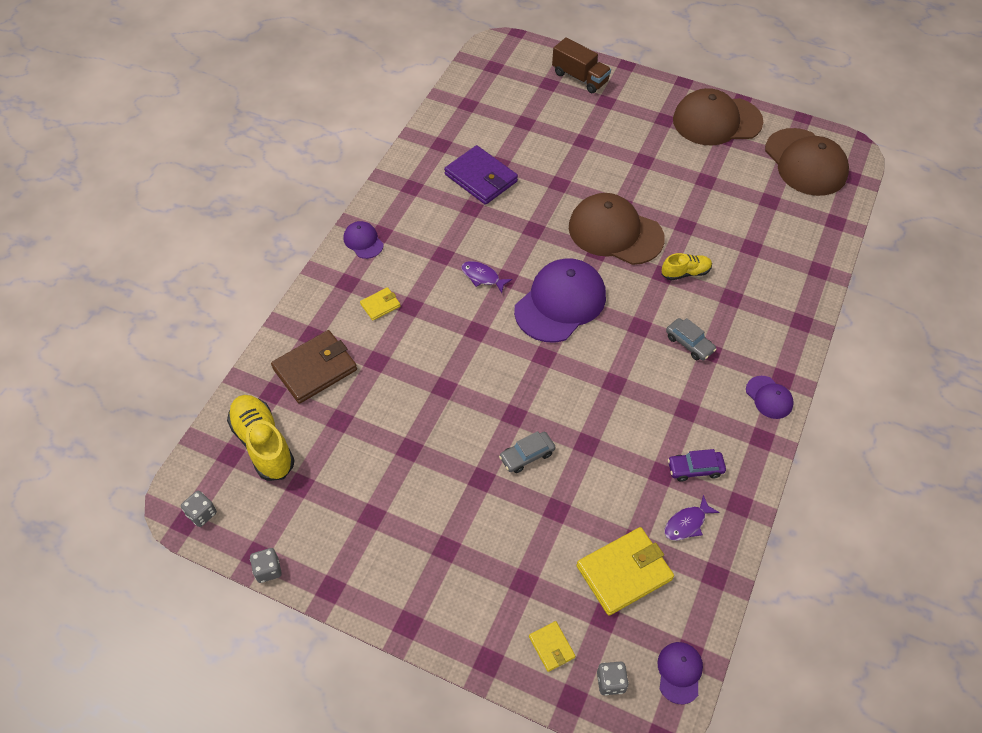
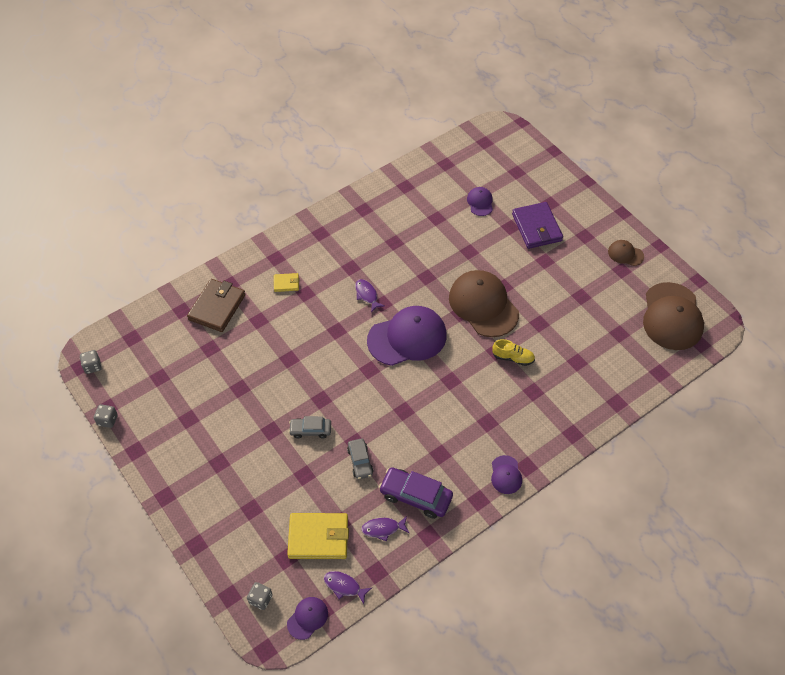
camera: 30 degrees right, 0 degrees up
(263, 444) = (155, 340): yellow shoe -> none
(315, 369) = (217, 307): brown wallet -> brown wallet turned 60 degrees counterclockwise
(363, 241) = (305, 234): purple cap -> purple cap (480, 202)
(481, 178) = (416, 223): purple wallet -> purple wallet (536, 227)
(551, 647) = (240, 558): yellow wallet -> none
(580, 77) = (543, 176): brown truck -> none
(689, 343) = (477, 409): grey car -> grey car (360, 461)
(693, 612) = (344, 586): none -> purple fish
(695, 469) = (416, 496): purple car -> purple car, size x1.63
(716, 121) = (625, 254): brown cap -> brown cap, size x0.47

